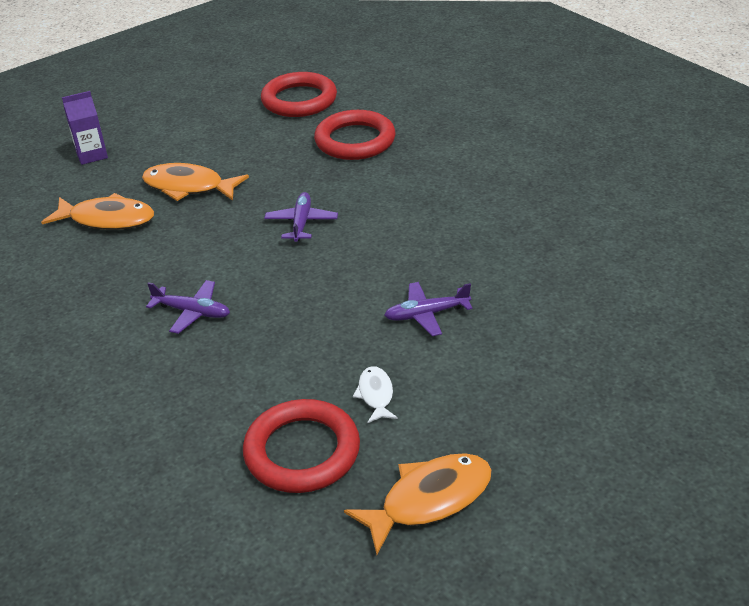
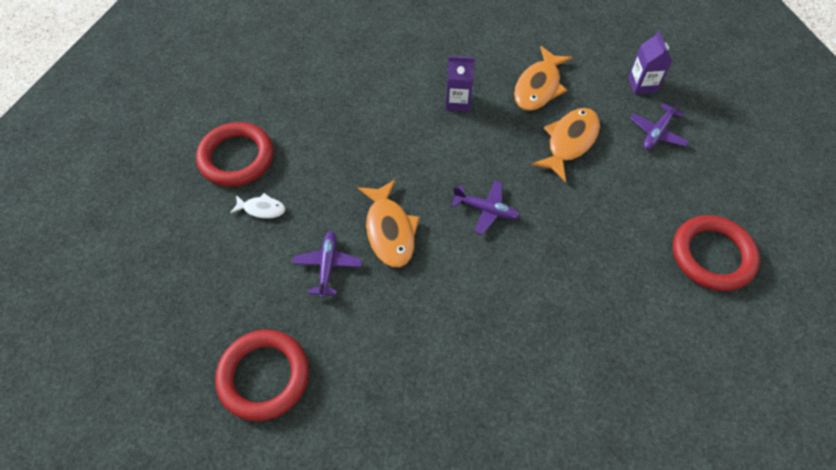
camera: 105 degrees right, 20 degrees up
(145, 274) = (458, 102): none -> purple carton
(192, 312) = (401, 122): purple plane -> purple plane (657, 133)
(355, 140) = (614, 285): red ring -> red ring (264, 376)
(429, 500) = (158, 213): orange fish -> orange fish (390, 231)

